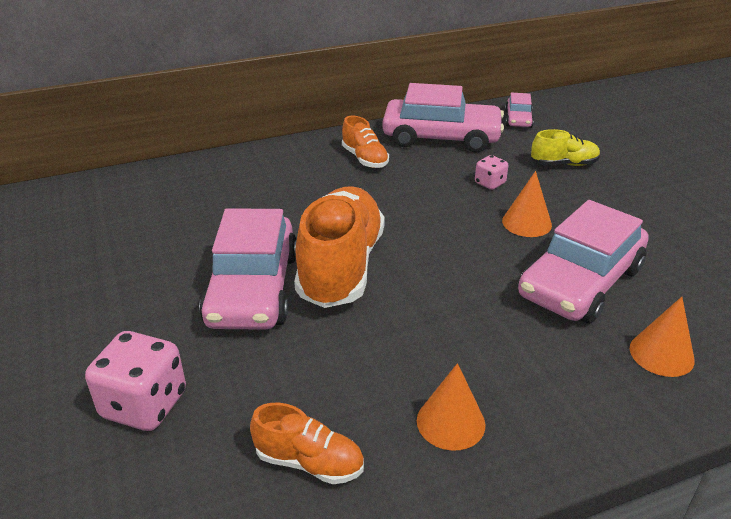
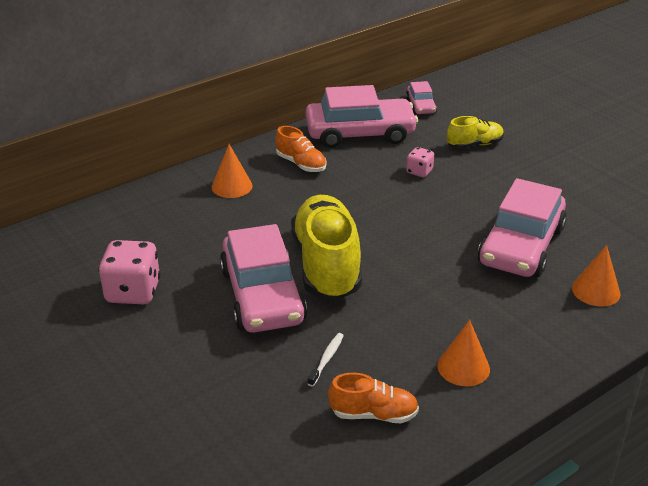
camera: 15 degrees left, 0 degrees up
(144, 405) = (225, 400): pink dice -> pink dice (133, 292)
(287, 377) = (326, 359): none -> white toothbrush
(340, 267) = (326, 265): orange shoe -> yellow shoe
(526, 223) = (462, 202): orange cone -> orange cone (232, 186)

